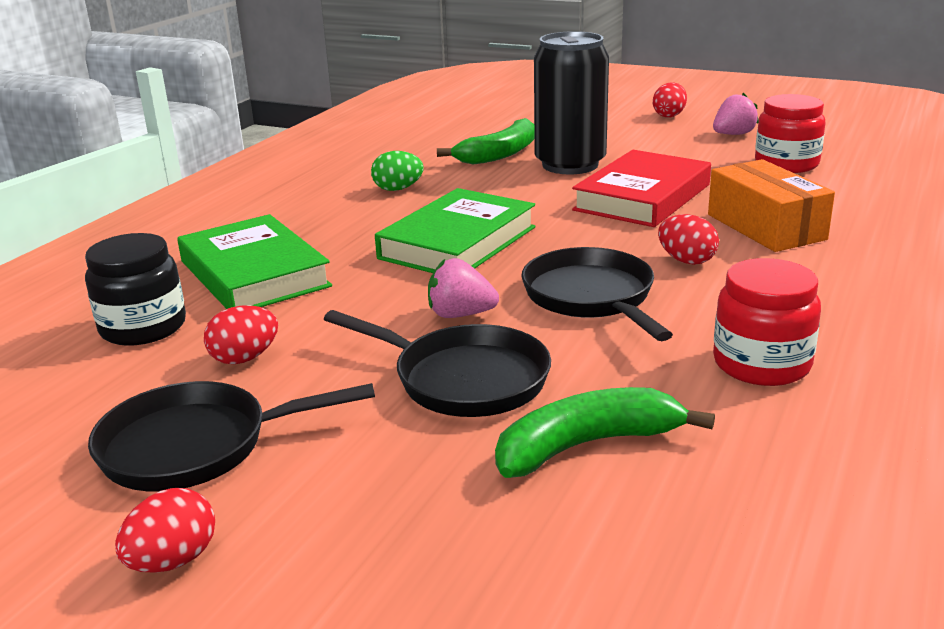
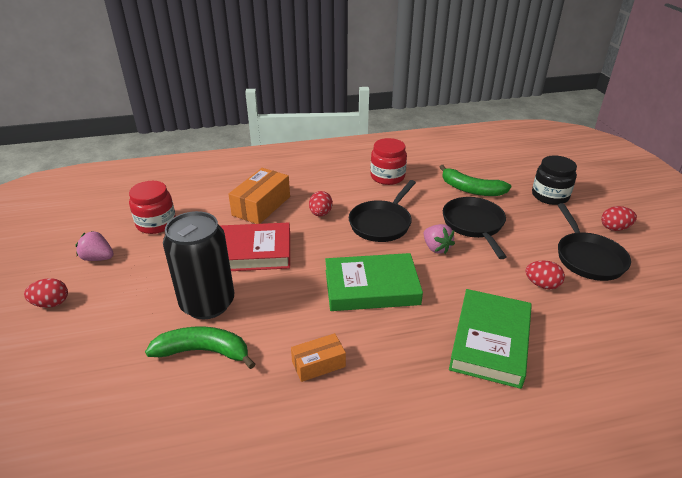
camera: 130 degrees left, 10 degrees up
(143, 327) = (577, 338): black jar -> black jar (550, 196)
(195, 446) = (588, 258): black pan -> black pan turned 45 degrees clockwise
(398, 189) = (318, 364): green egg -> orange box

